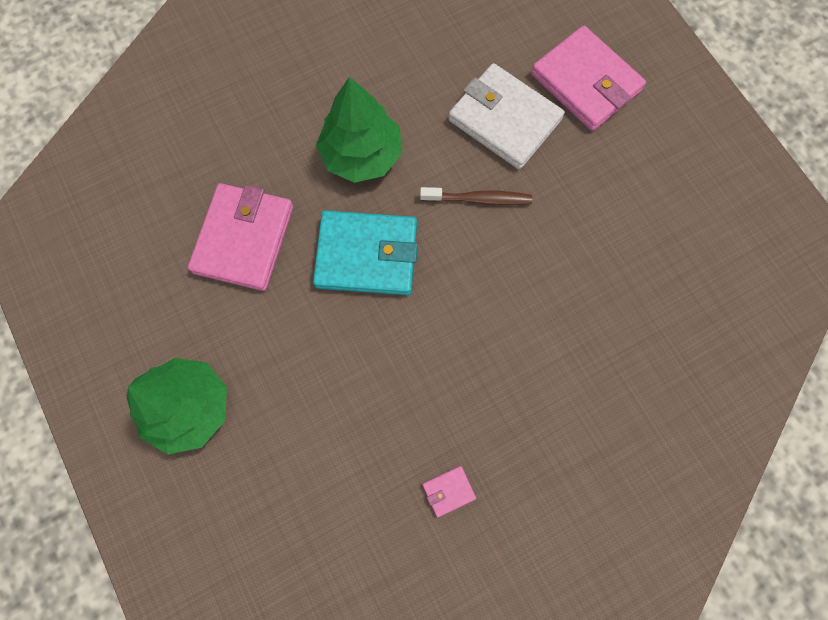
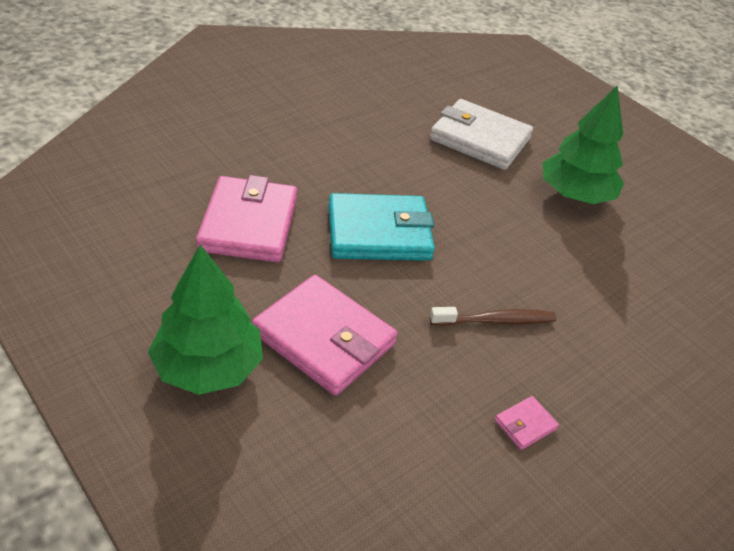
camera: 15 degrees left, 30 degrees down
(361, 155) = (354, 162): green tree -> green tree (575, 195)
(478, 199) = (475, 190): brown toothbrush -> brown toothbrush (495, 321)
(586, 82) = (541, 116): pink wallet -> pink wallet (324, 338)

